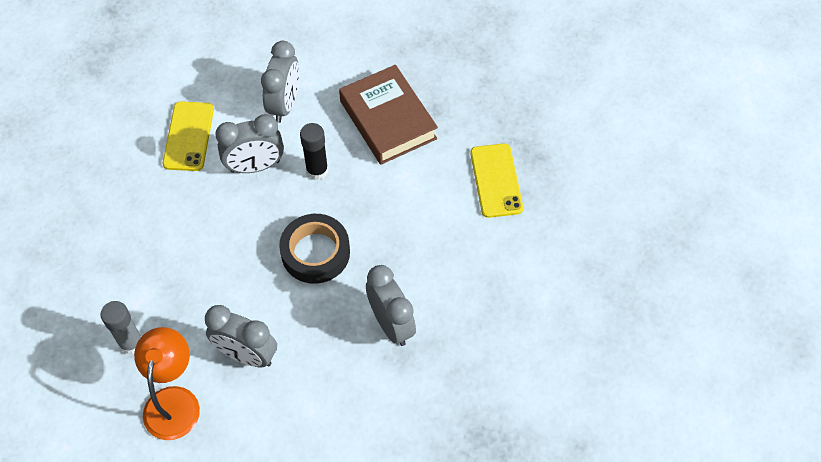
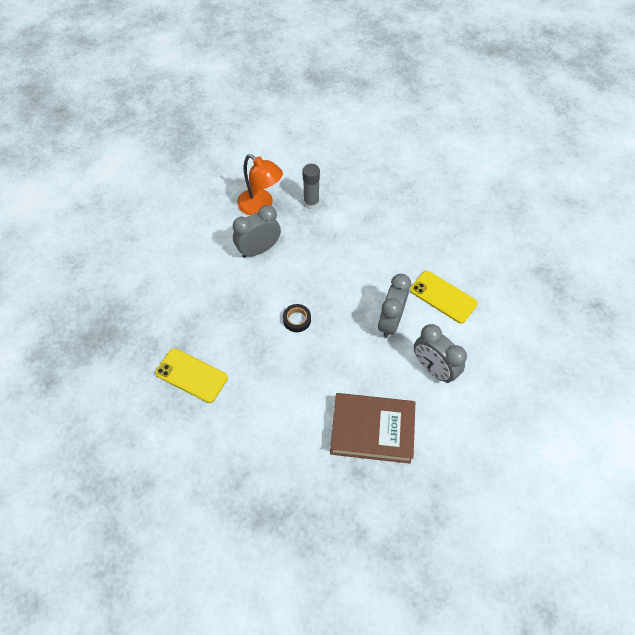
camera: 125 degrees right, 0 degrees up
(315, 252) = (297, 320): black tape -> black tape, size x0.53
(317, 171) = (360, 356): black glue stick -> none
(391, 324) = (214, 331): grey clock -> none
(496, 180) = (263, 471): yellow phone -> yellow phone (191, 375)

